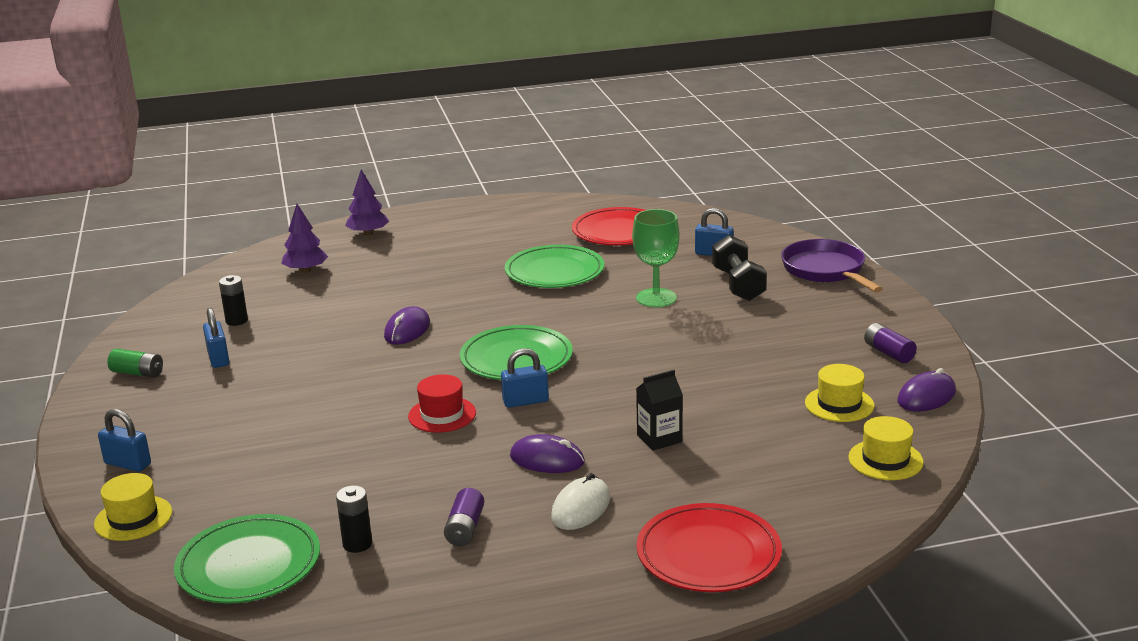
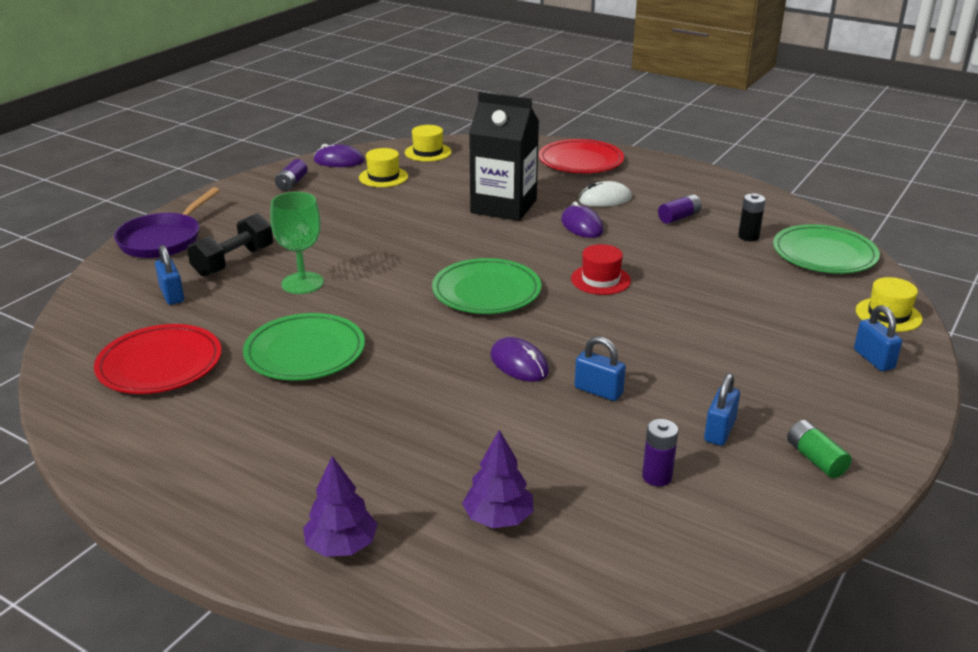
camera: 135 degrees left, 5 degrees up
(236, 321) = (657, 477): black battery -> purple battery
(407, 330) = (519, 364): purple mouse -> purple mouse turned 75 degrees clockwise
(525, 401) = (535, 261): blue padlock -> blue padlock (598, 391)
(659, 438) = (503, 206): black carton -> black carton, size x2.08

